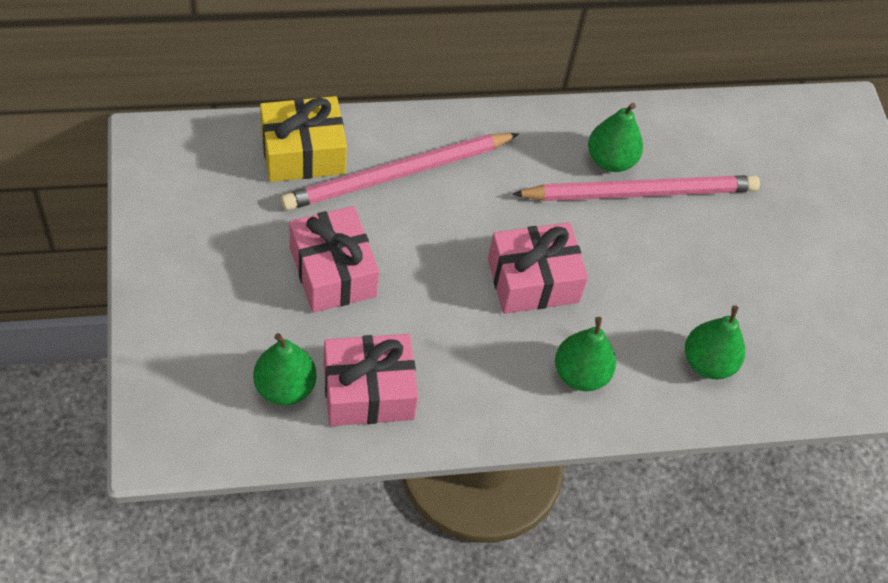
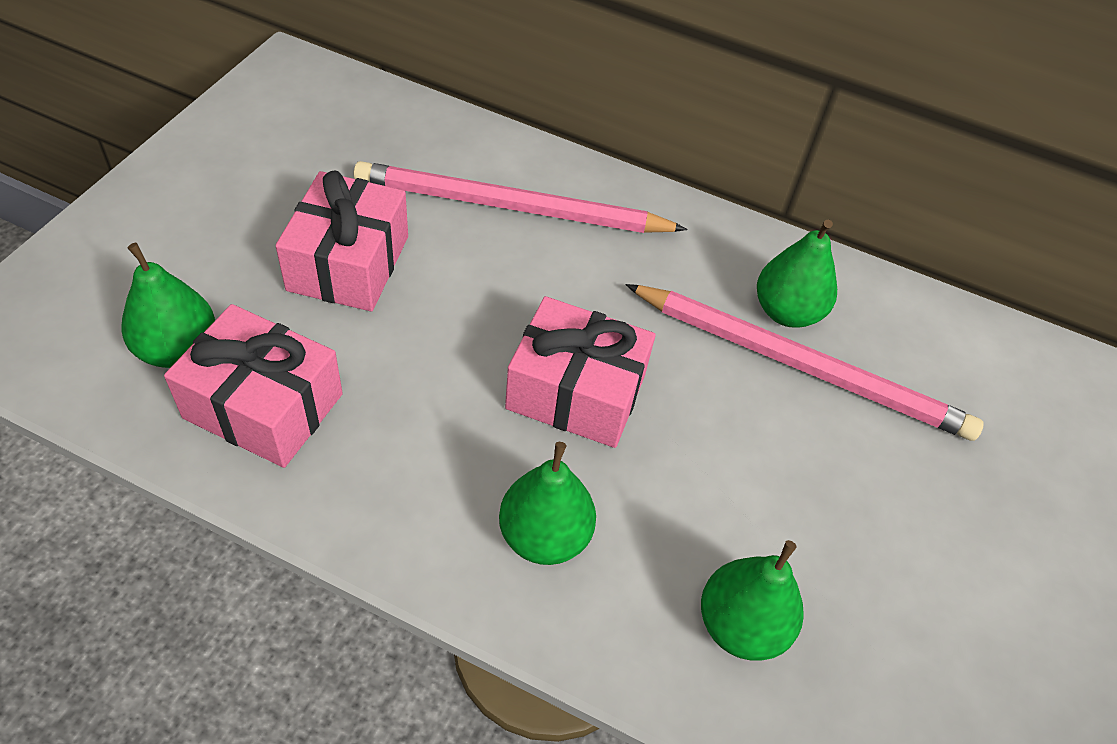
camera: 35 degrees right, 5 degrees down
(303, 153) = (428, 141): yellow gift -> none

